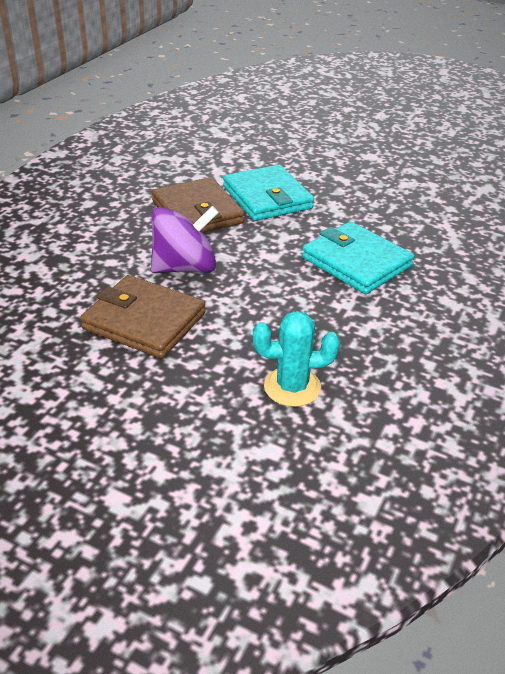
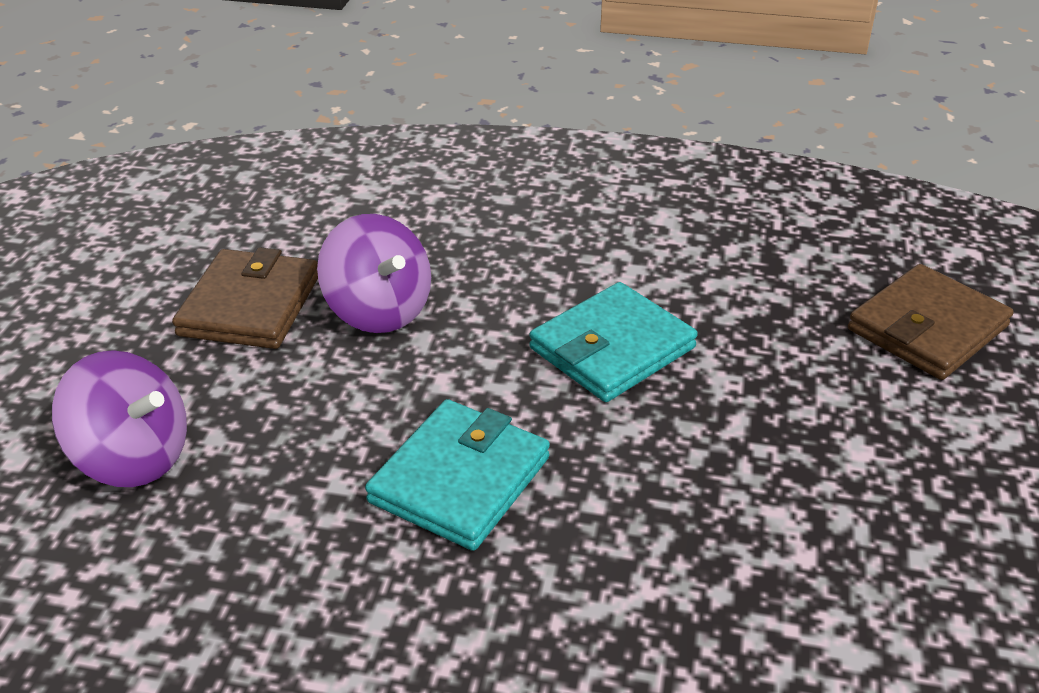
camera: 75 degrees right, 0 degrees up
(197, 212) = (528, 290): brown wallet -> brown wallet (927, 328)
(292, 387) = (133, 457): turquoise cactus -> purple spinning top

